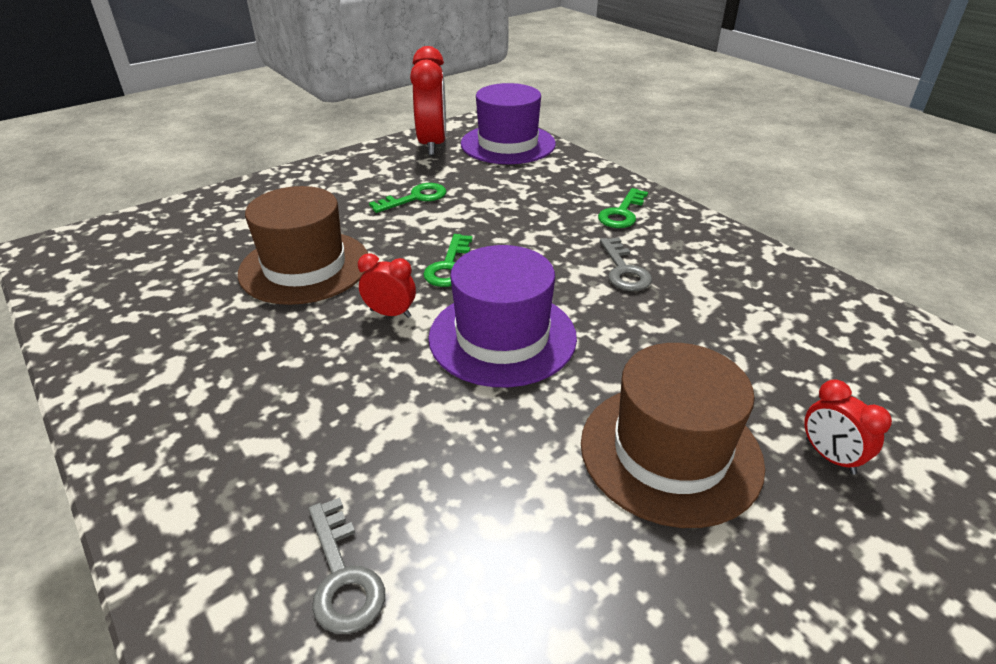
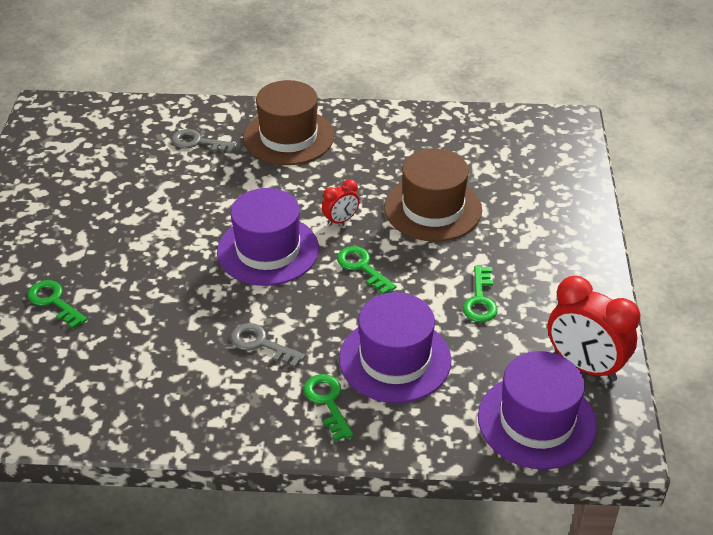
camera: 130 degrees right, 5 degrees up
(535, 205) = (395, 359): none -> purple hat
(670, 452) = (127, 254): brown hat -> brown hat (288, 137)
(830, 456) = (54, 301): red clock -> green key

